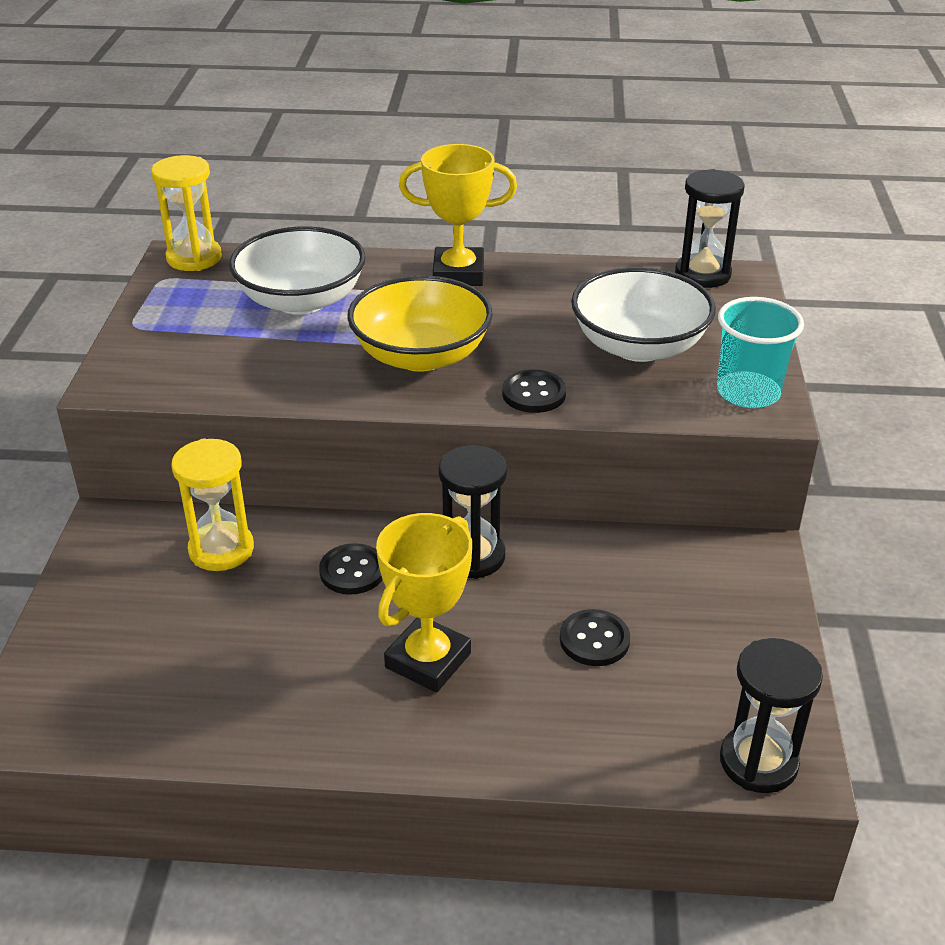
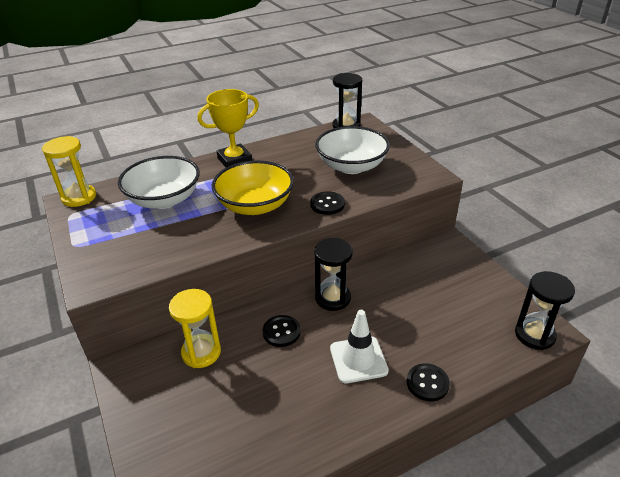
camera: 30 degrees left, 0 degrees up
(428, 660) = (358, 359): yellow trophy -> white traffic cone
(594, 640) = (421, 313): black button -> black button (427, 383)
(748, 393) = (417, 170): turquoise cup -> none

